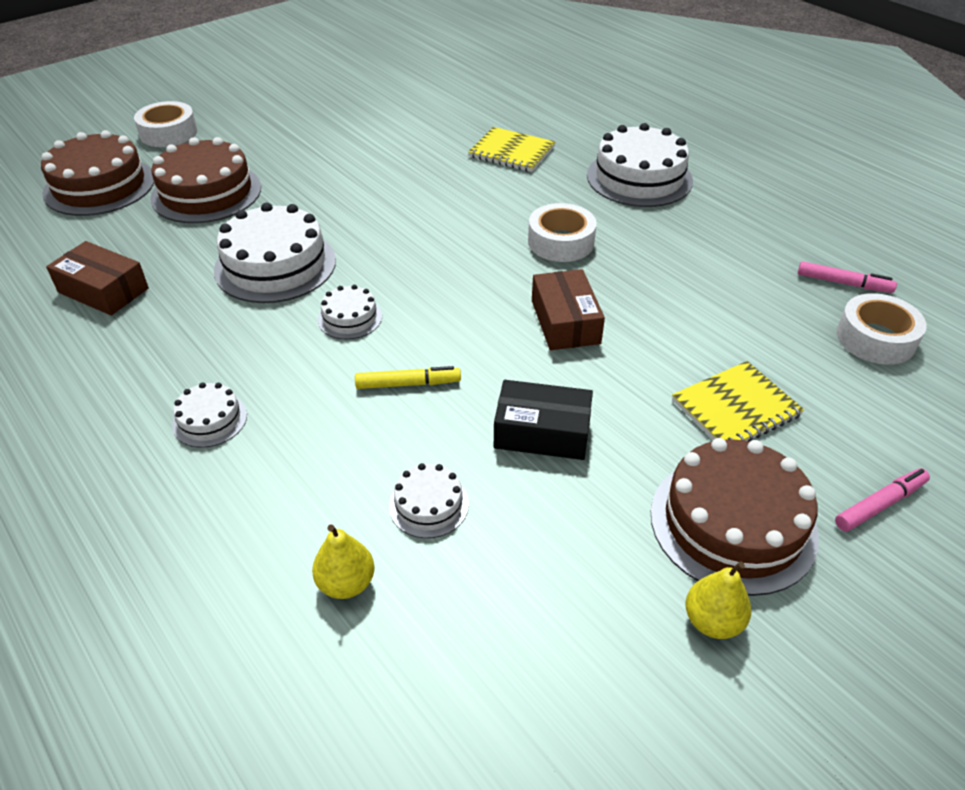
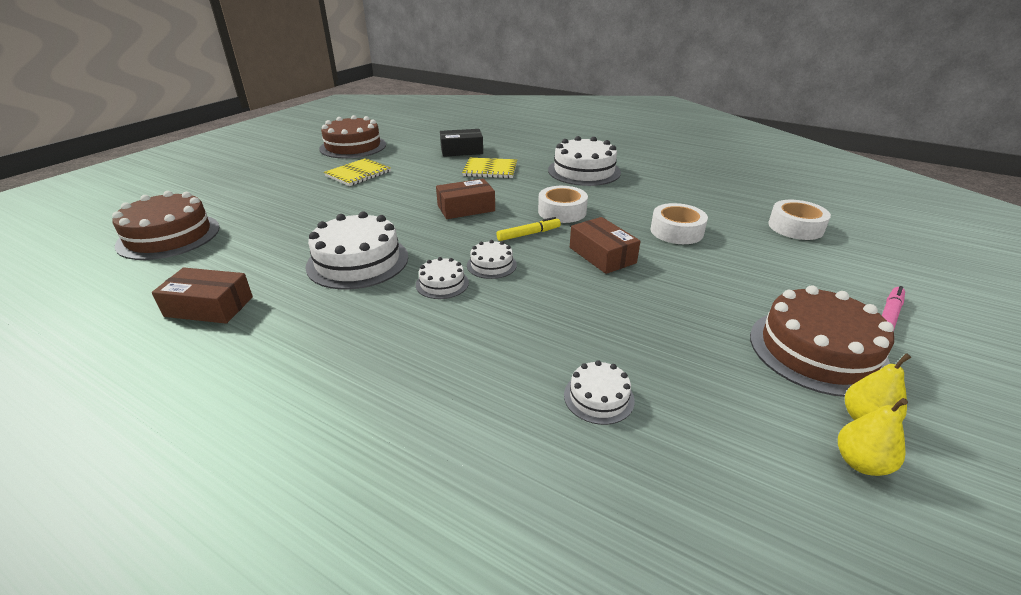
camera: 20 degrees left, 10 degrees down
(168, 133) = (216, 195): white tape -> white tape (676, 231)
(206, 193) = (270, 226): brown cake -> brown cake (353, 146)
(210, 420) = (367, 382): white cake -> white cake (491, 265)
(346, 583) = (576, 480): yellow pear -> yellow pear (860, 463)
(408, 384) = (519, 317): yellow marker -> yellow marker (529, 234)
(442, 211) = (466, 208): none -> brown box
(542, 432) = (642, 325): black box -> black box (461, 151)
(735, 408) = (753, 281): yellow notebook -> yellow notebook (358, 174)
(843, 283) = (751, 203): pink marker -> none

